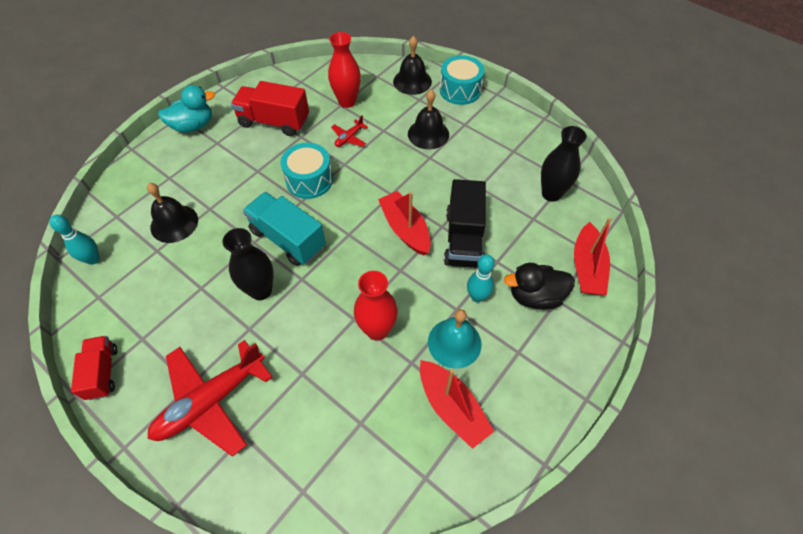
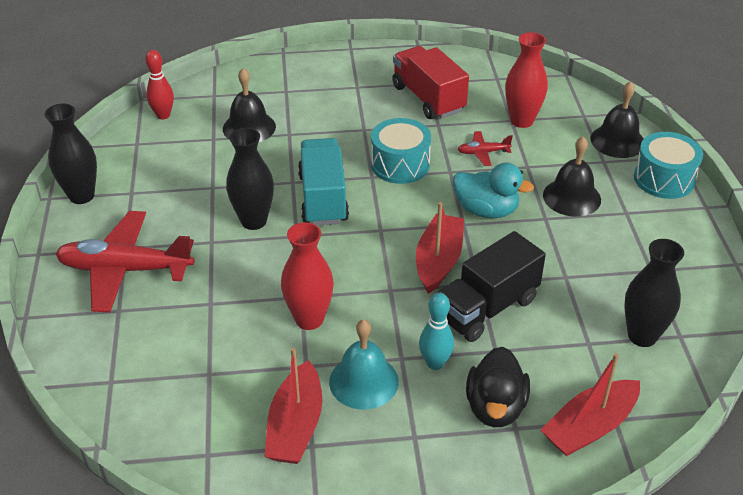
camera: 45 degrees right, 15 degrees down
(93, 259) = (163, 115): turquoise bowling pin -> red bowling pin
(103, 372) = (81, 196): red truck -> black vase
(193, 126) = (353, 62): turquoise duck -> turquoise duck (486, 210)
(535, 296) = (495, 407): black duck -> black duck turned 120 degrees counterclockwise

